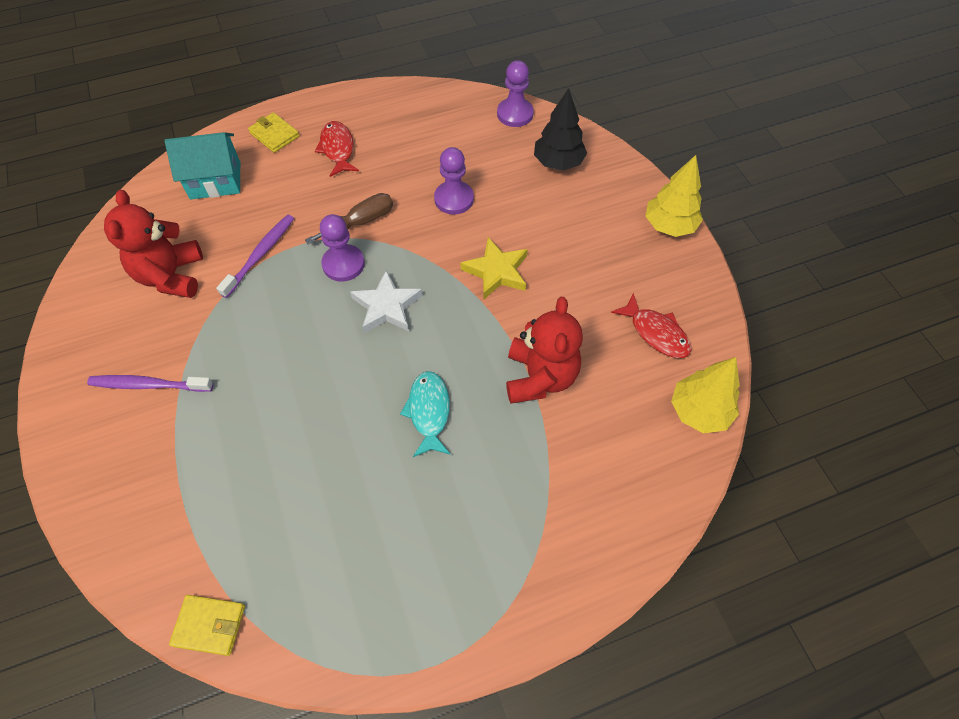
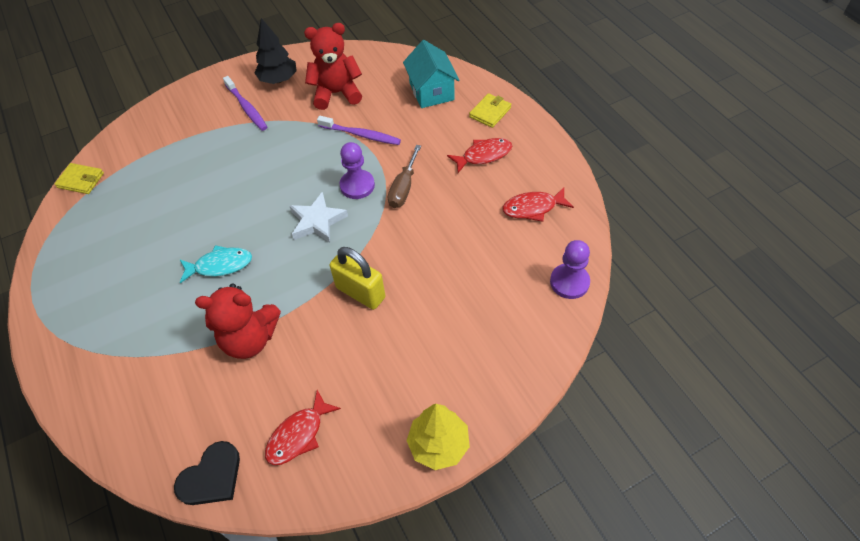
camera: 85 degrees right, 5 degrees down
(149, 385) = (246, 108): purple toothbrush -> purple toothbrush turned 150 degrees clockwise
(209, 625) = (81, 180): yellow wallet -> yellow wallet turned 75 degrees counterclockwise
(362, 222) = (403, 188): brown screwdriver -> brown screwdriver turned 60 degrees clockwise
(422, 123) = (533, 208): none -> red fish
(454, 199) = (441, 248): purple pawn -> none
(496, 271) = (360, 292): yellow star -> yellow padlock
(558, 163) = (508, 329): black tree -> black tree (278, 80)
(699, 411) = (211, 477): yellow tree -> black heart

